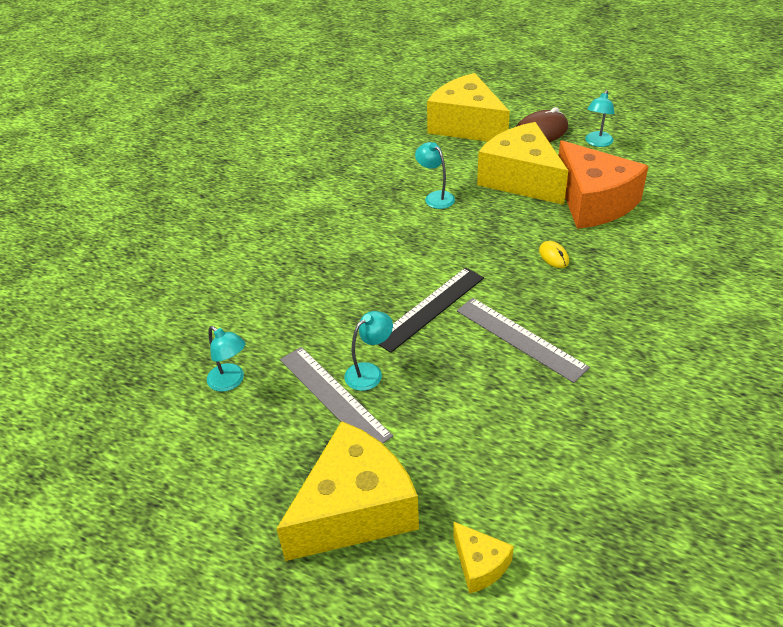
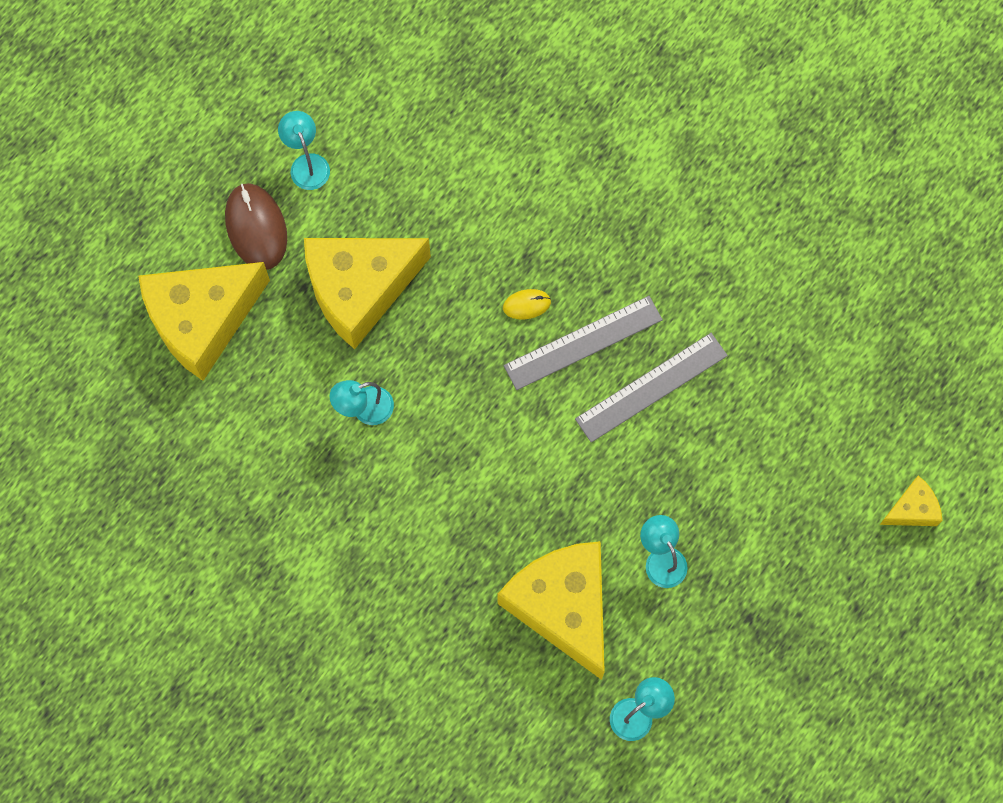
camera: 80 degrees left, 30 degrees up
(334, 396) = (687, 603): grey ruler -> grey ruler (583, 342)
(355, 509) = (833, 607): yellow cheese -> yellow cheese (563, 606)
(430, 308) = (578, 470): black ruler -> none
(593, 202) = (437, 220): orange cheese -> none
(597, 143) = (307, 164): turquoise lamp -> turquoise lamp turned 150 degrees counterclockwise

